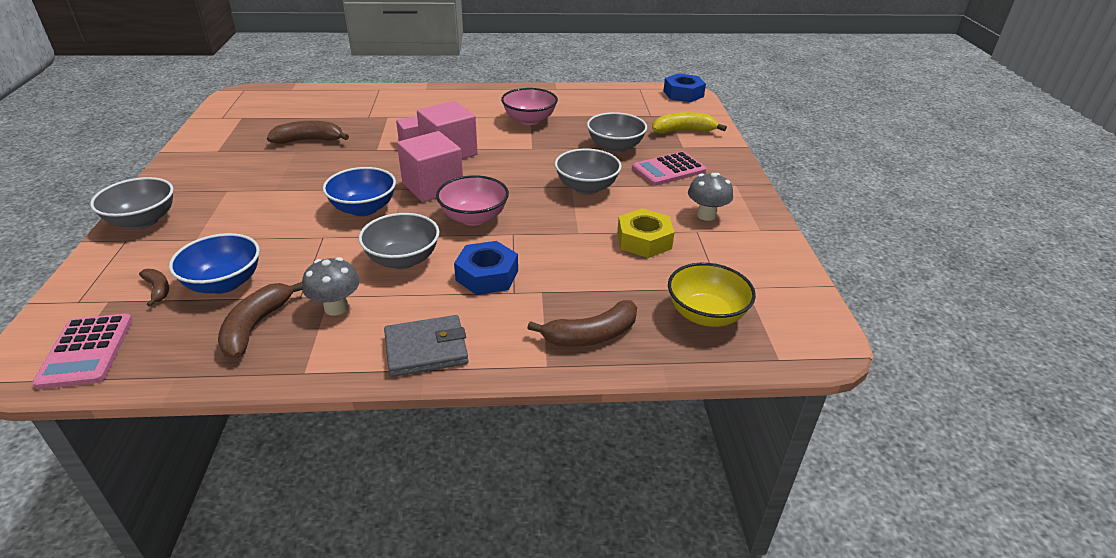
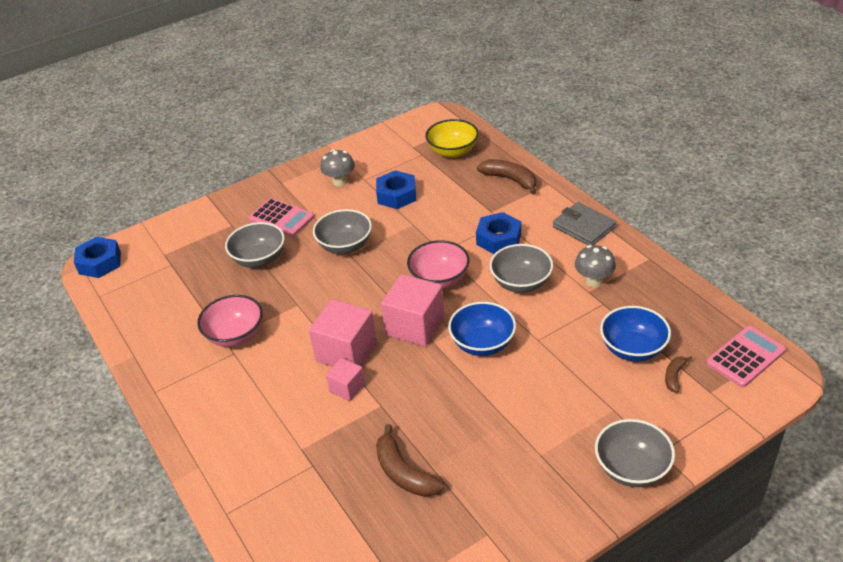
camera: 115 degrees left, 5 degrees up
(256, 326) = (645, 302): brown banana -> none
(644, 240) = (396, 195): yellow nut -> blue nut
(683, 131) = (197, 234): yellow banana -> none

